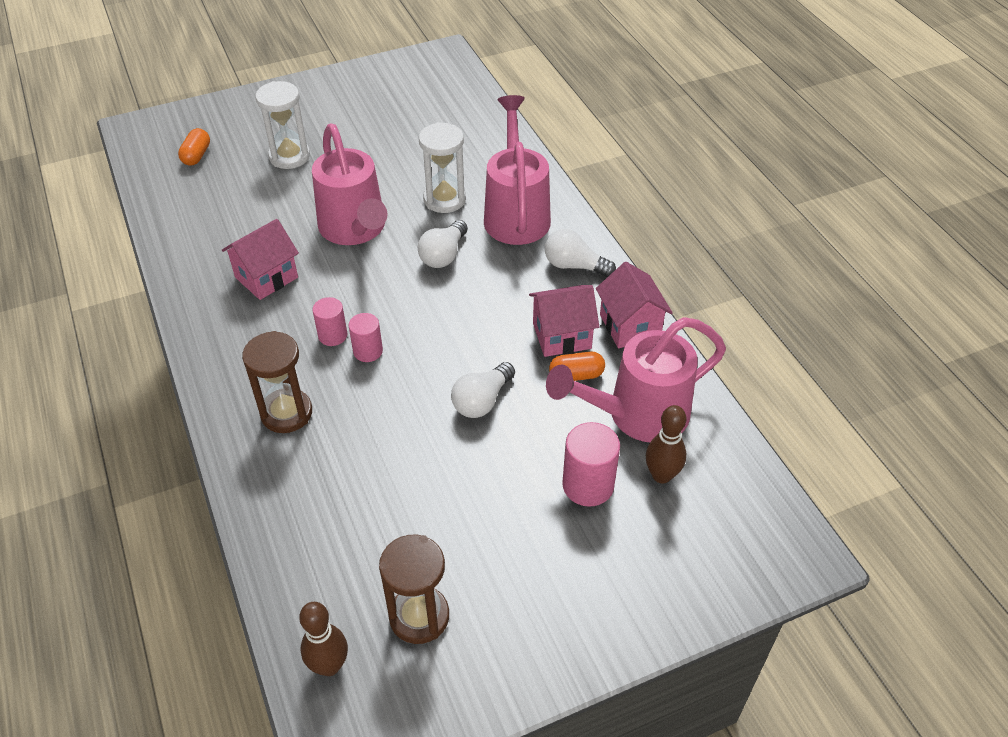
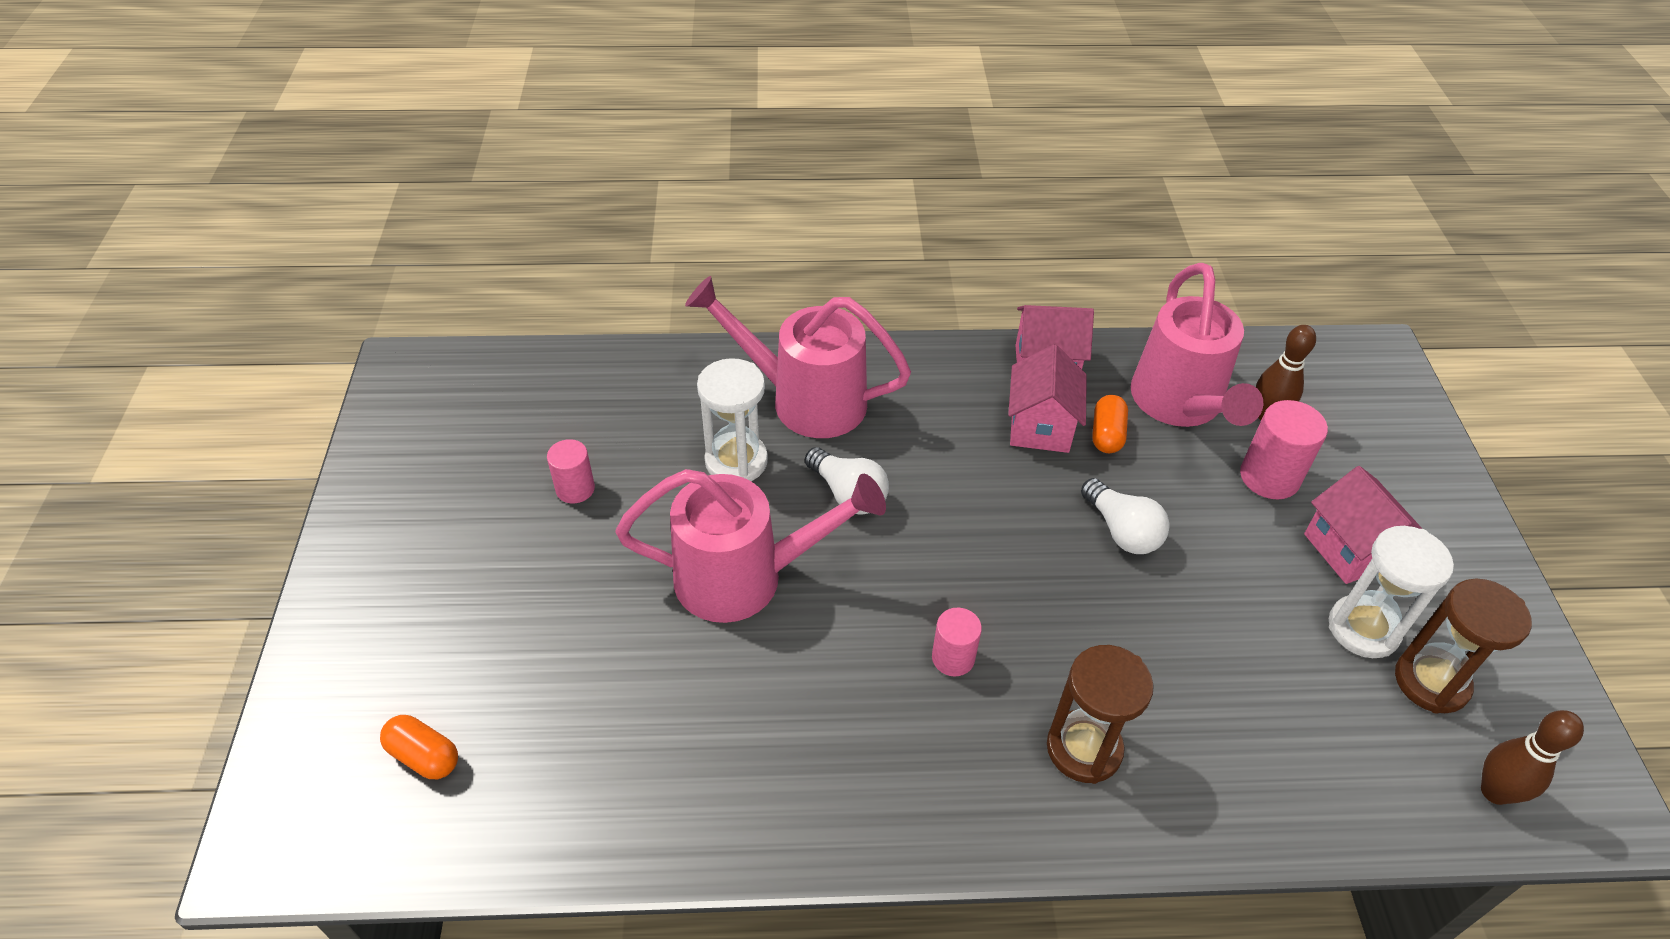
camera: 70 degrees left, 0 degrees up
(266, 277) = (795, 714): pink house -> pink house (1349, 549)
(289, 156) = (520, 619): white hourglass -> white hourglass (1363, 629)
(368, 351) = (998, 624): pink cylinder -> pink cylinder (575, 489)
(574, 266) = (927, 378): white light bulb -> none

